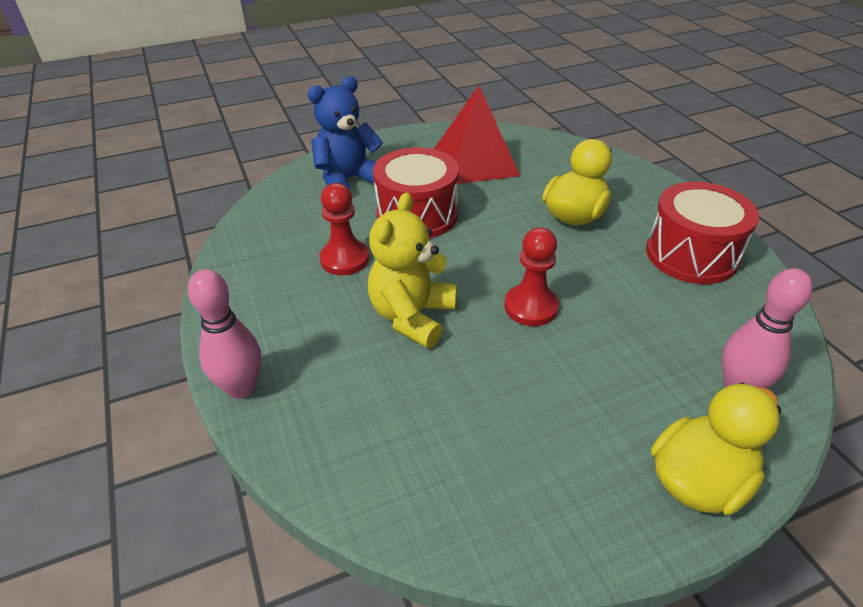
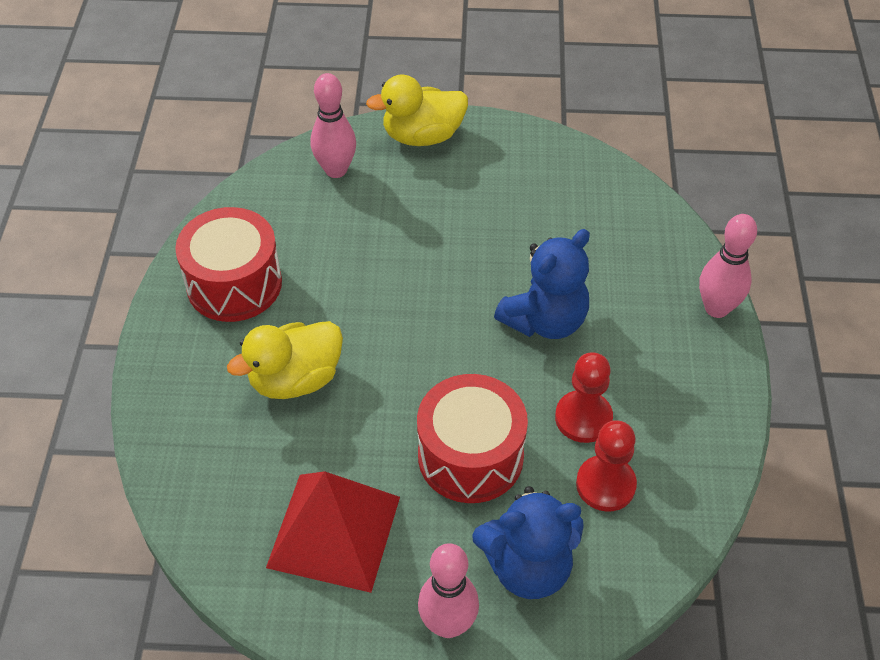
camera: 155 degrees left, 10 degrees up
(382, 150) = (448, 624): none -> pink bowling pin
(412, 316) = (545, 320): yellow teddy bear -> blue teddy bear
(531, 307) = (432, 289): red pawn -> red pawn (605, 485)

